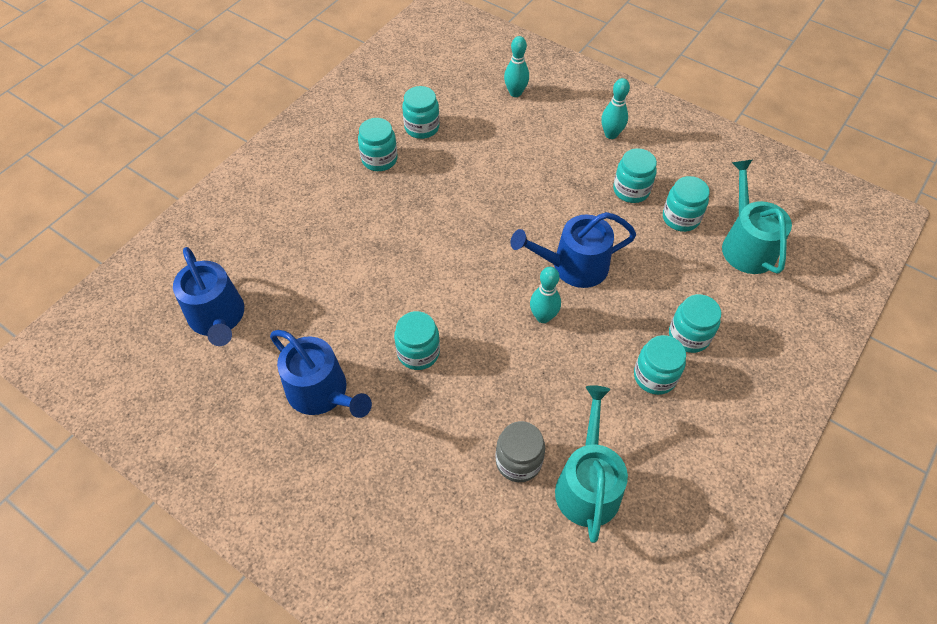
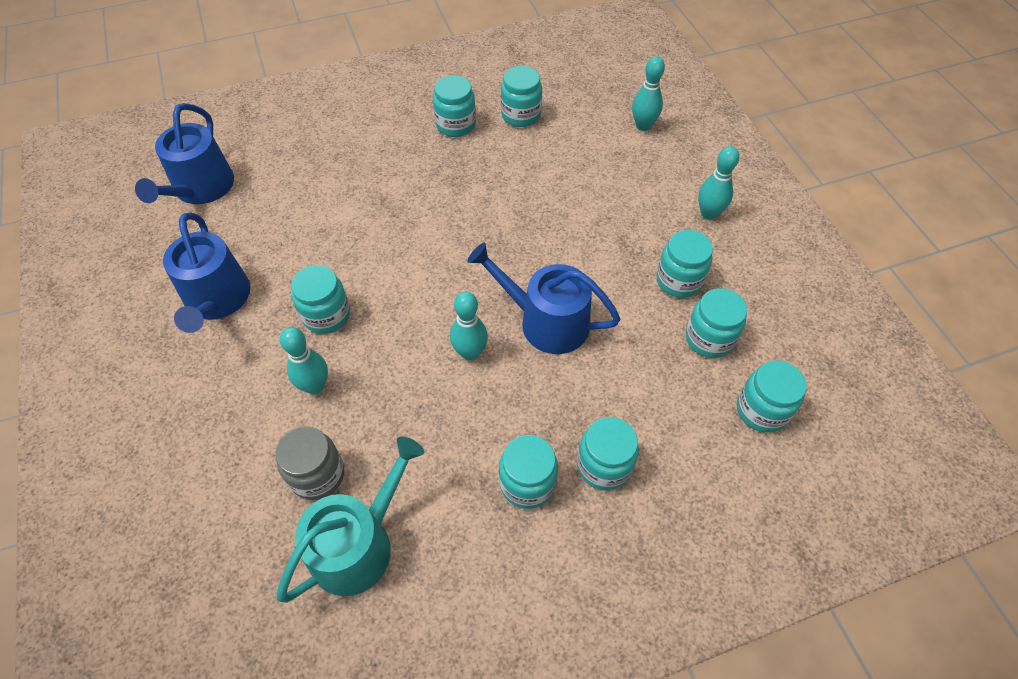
camera: 35 degrees right, 0 degrees up
(458, 405) = (315, 386): none -> turquoise bowling pin
(746, 245) = (761, 410): turquoise watering can -> turquoise jar

